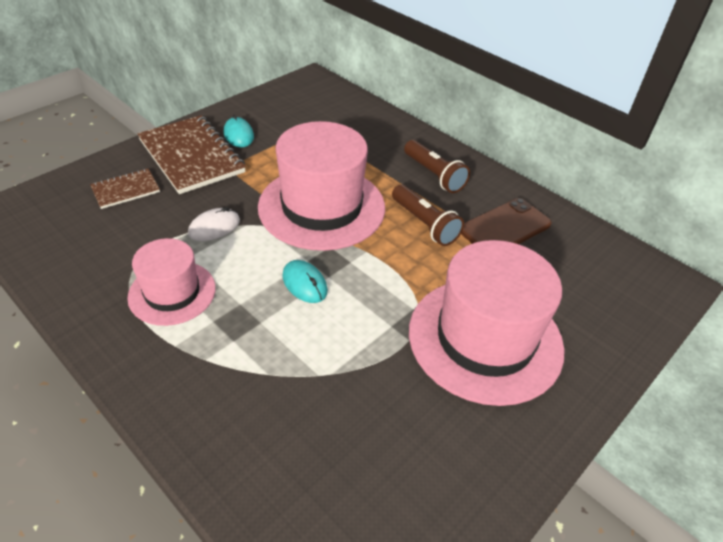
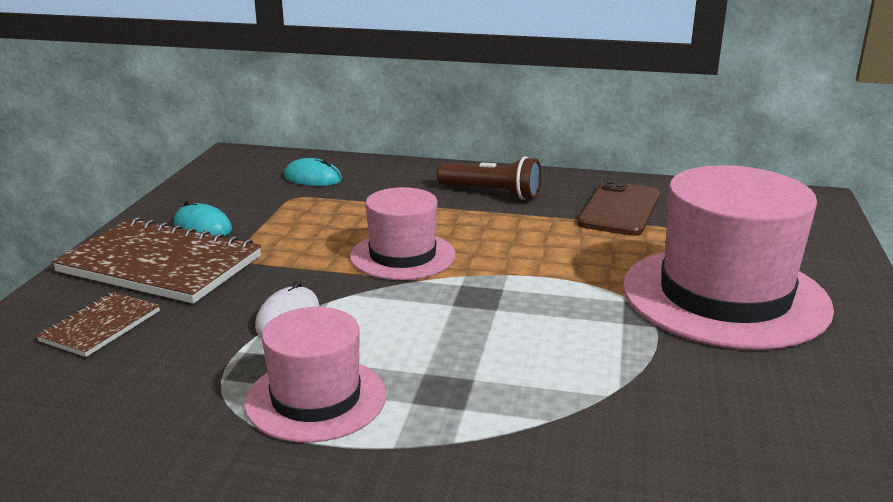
camera: 30 degrees left, 20 degrees down
(305, 283) = (477, 325): turquoise mouse -> turquoise mouse (313, 178)
(321, 207) = (402, 256): pink hat -> pink hat, size x0.57
(424, 224) = (538, 232): brown flashlight -> none

